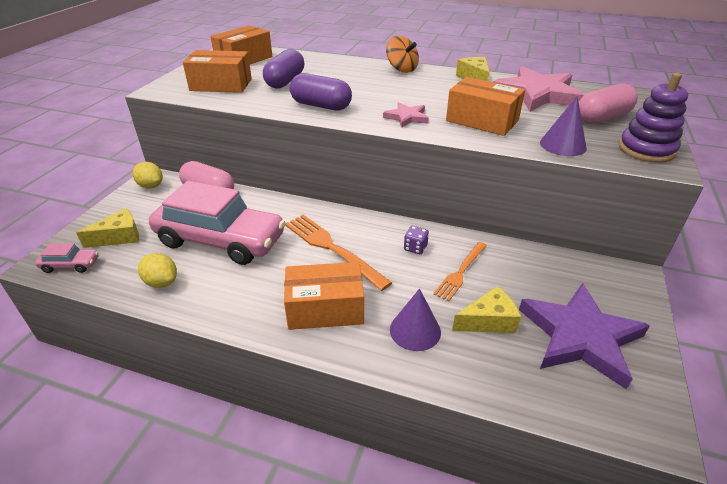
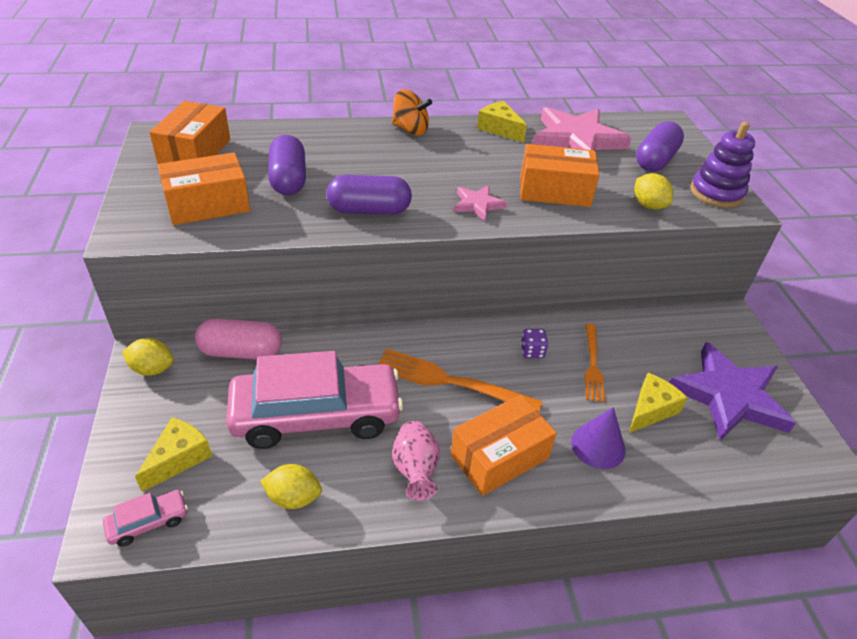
camera: 30 degrees left, 5 degrees up
(255, 295) = (415, 470): none -> pink vase
(563, 145) = (648, 205): purple cone -> yellow lemon
(602, 118) = (655, 160): pink capsule -> purple capsule

